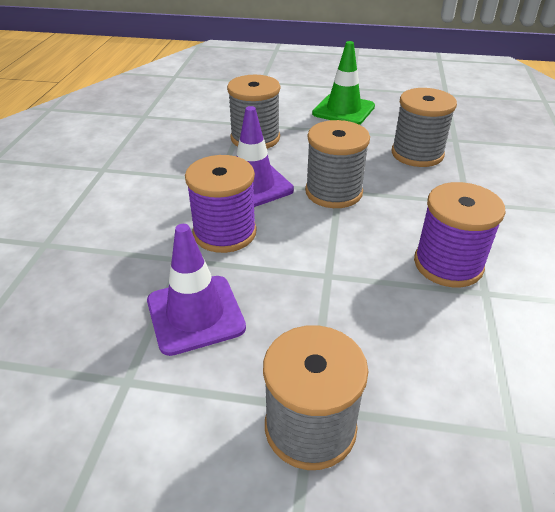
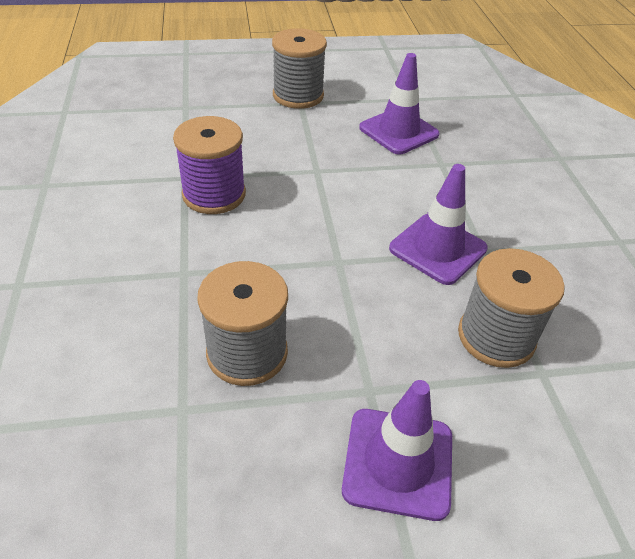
camera: 160 degrees right, 5 degrees up
(224, 233) = (425, 190): purple spool -> none
(333, 192) = (343, 257): grey spool -> none
(343, 110) = (398, 462): green traffic cone -> purple traffic cone

